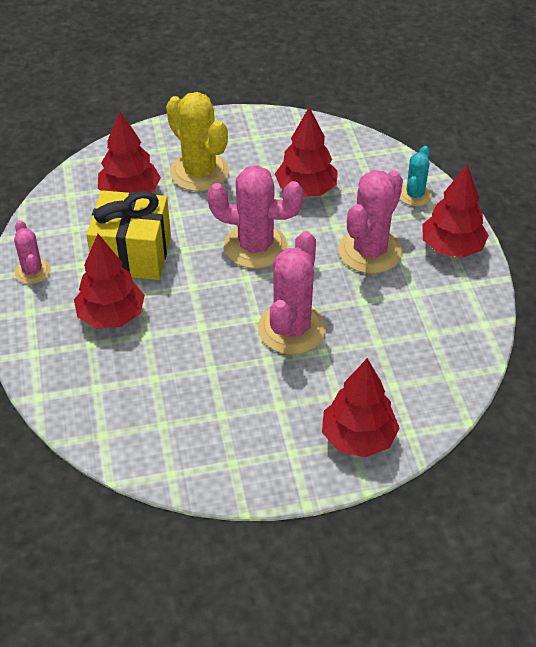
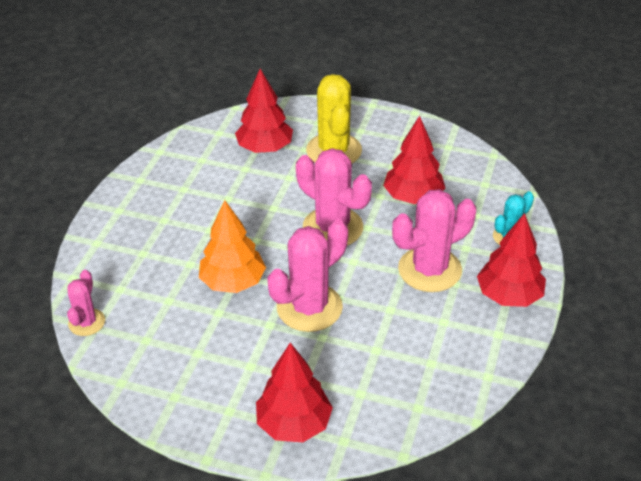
camera: 30 degrees right, 5 degrees down
(32, 271) = (144, 181): pink cactus -> pink cactus (86, 322)
(111, 316) = (175, 238): red tree -> none
(132, 254) = (229, 196): yellow gift -> none
(202, 335) = (233, 282): none -> orange tree

